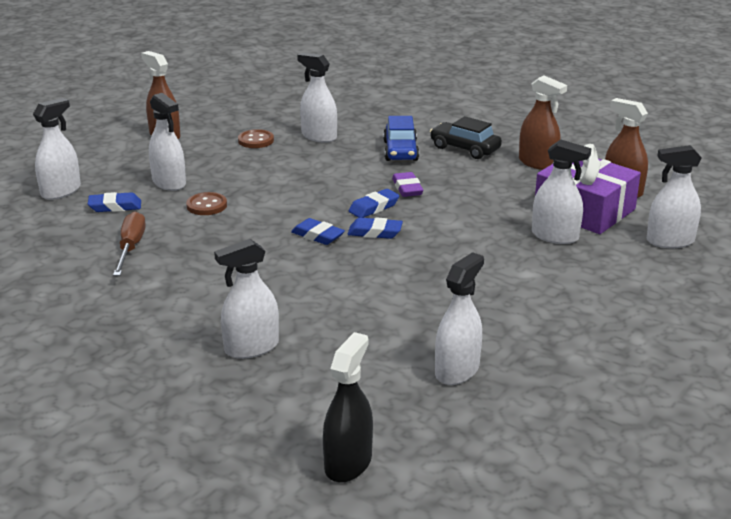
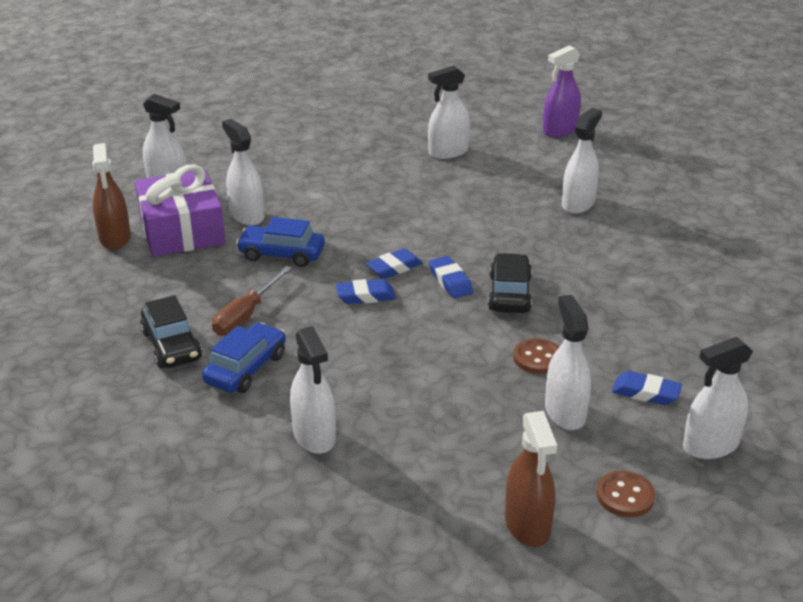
camera: 150 degrees left, 5 degrees up
(131, 247) = (644, 326): brown screwdriver -> brown screwdriver (246, 315)
(251, 347) = (578, 204): white spray bottle -> white spray bottle turned 60 degrees counterclockwise
(256, 140) = (404, 460): brown button -> brown button (625, 496)
(260, 240) = (509, 294): none -> black car
(348, 463) = (560, 130): black spray bottle -> purple spray bottle
(375, 232) = (394, 268): blue eraser -> blue eraser turned 75 degrees counterclockwise
(407, 188) = (306, 309): purple eraser -> none
(478, 216) = (281, 254): none -> blue car
(537, 163) = (131, 296): brown spray bottle -> none

